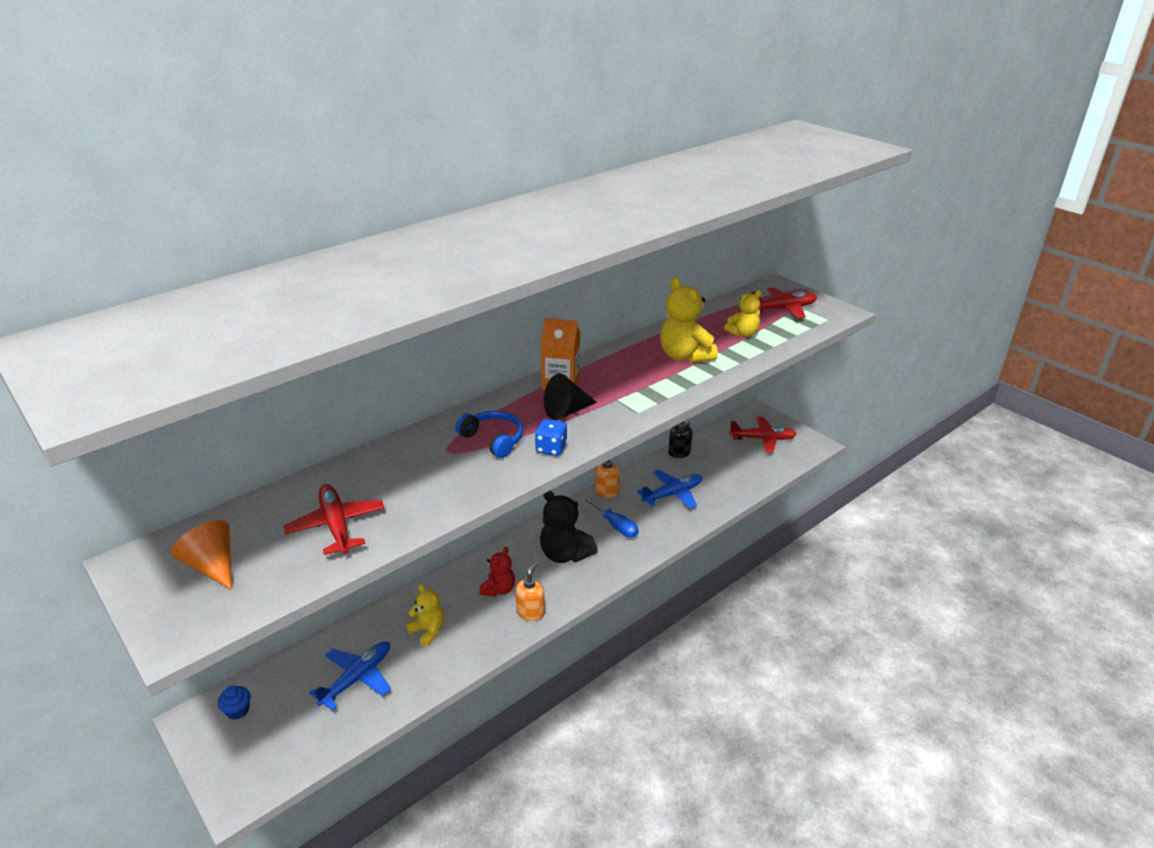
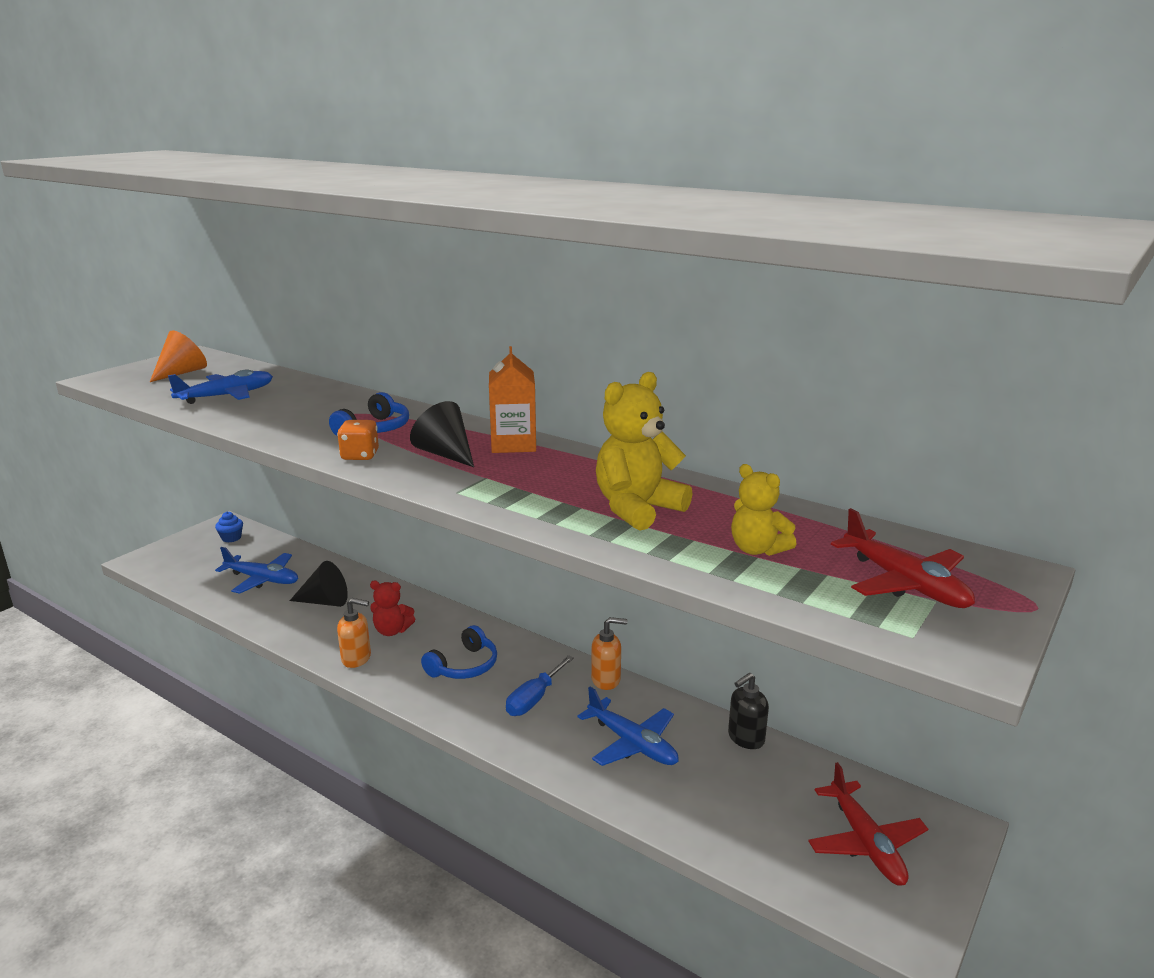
camera: 75 degrees right, 10 degrees down
(336, 526) = (226, 396): red plane -> blue plane
(428, 631) = (325, 602): yellow teddy bear -> black cone
(551, 449) = (360, 456): blue dice -> orange dice
(565, 554) = (464, 666): black teddy bear -> blue headphones

